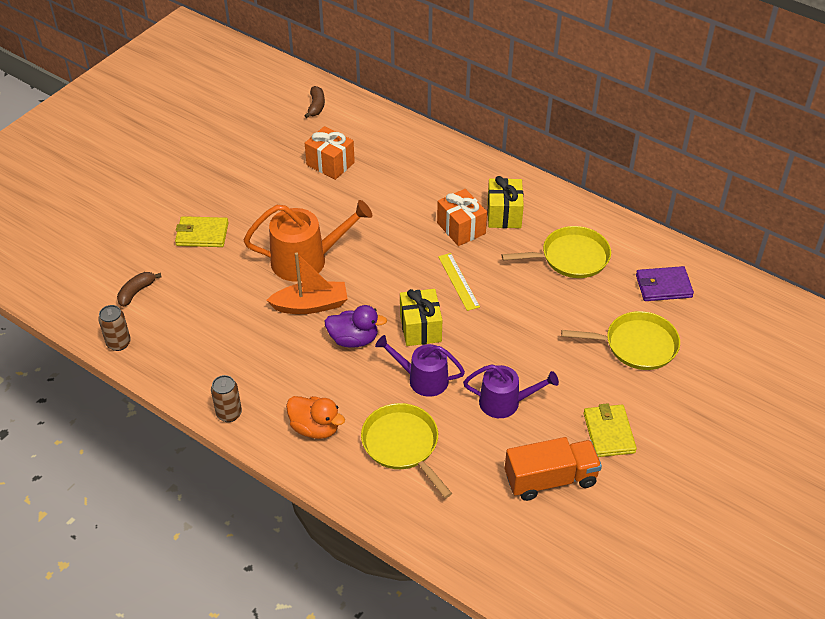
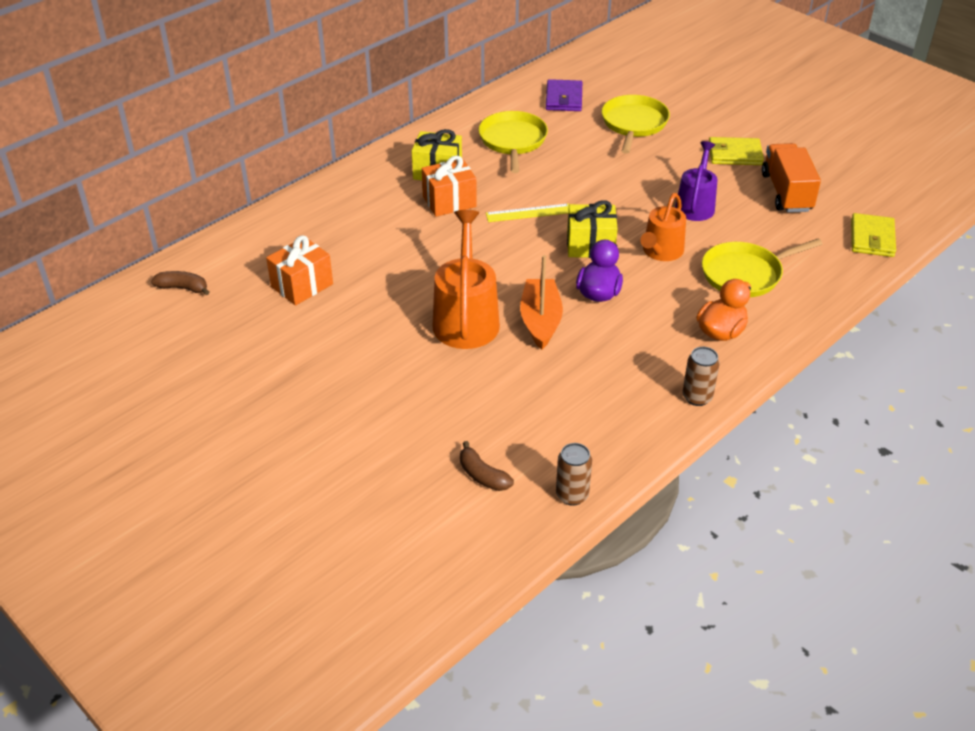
camera: 80 degrees left, 5 degrees down
(202, 234) = (391, 407): yellow wallet -> yellow wallet (872, 238)
(423, 379) = (661, 252): purple watering can -> orange watering can

